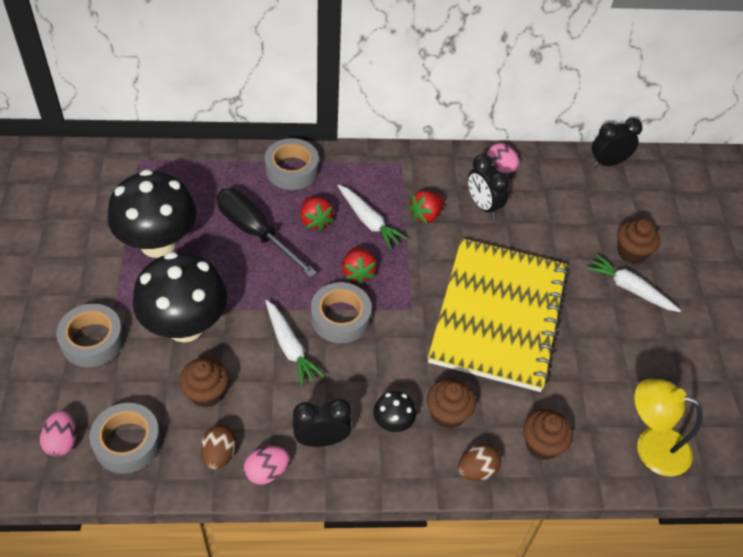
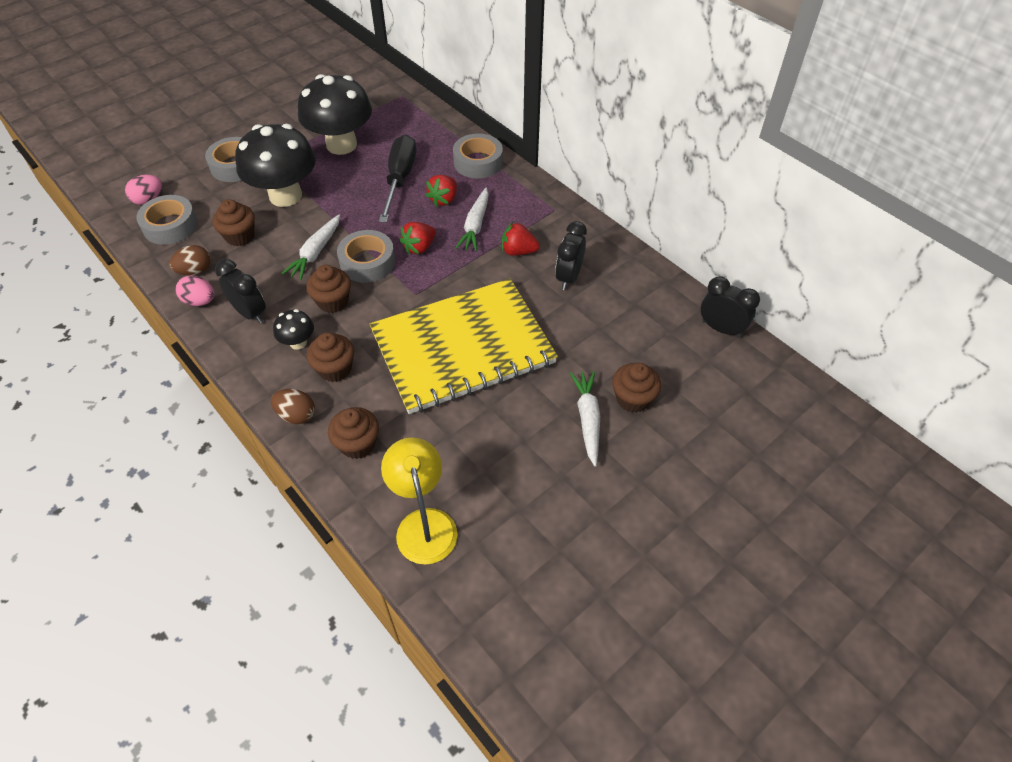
camera: 55 degrees right, 0 degrees up
(366, 370) = (333, 301): none -> brown cupcake
(500, 168) = (623, 265): pink egg -> none

